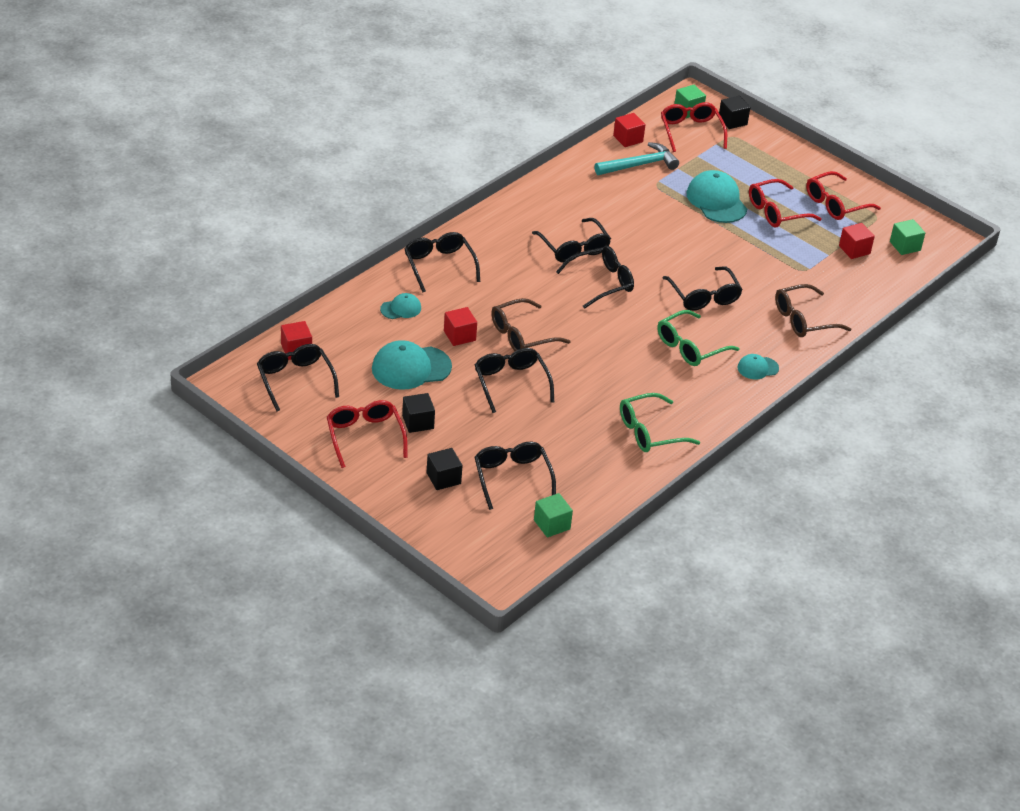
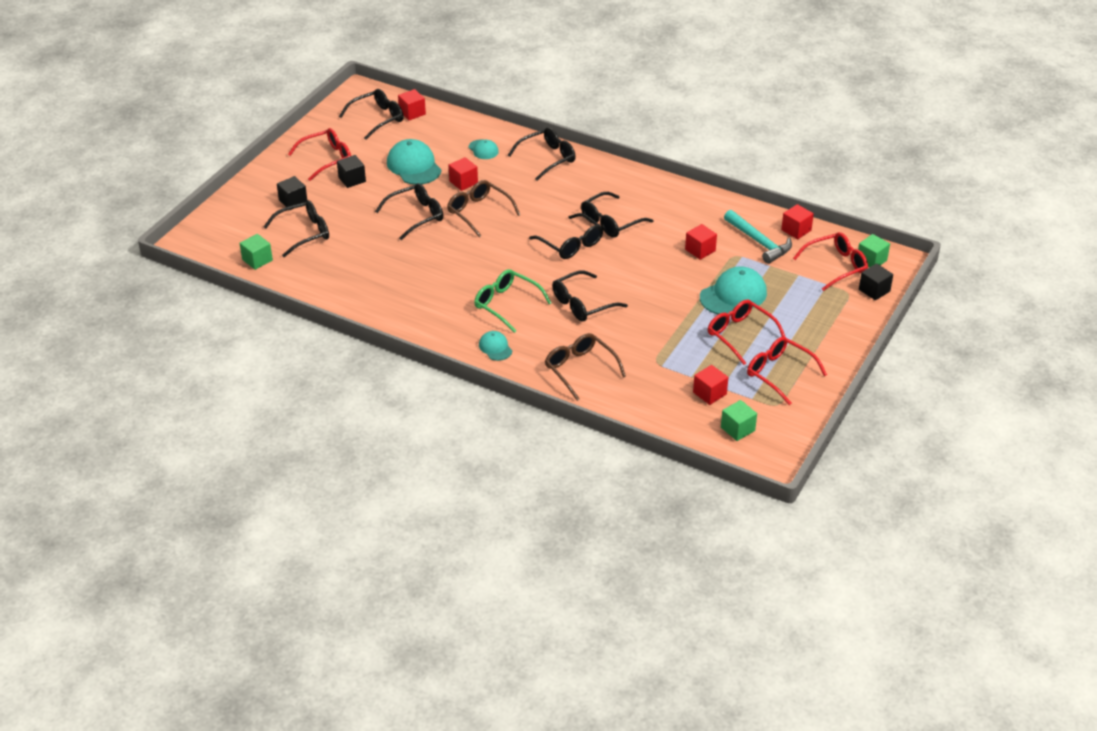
camera: 80 degrees right, 0 degrees up
(640, 203) = (700, 250): none -> red cube
(649, 432) = (384, 295): green glasses -> none

